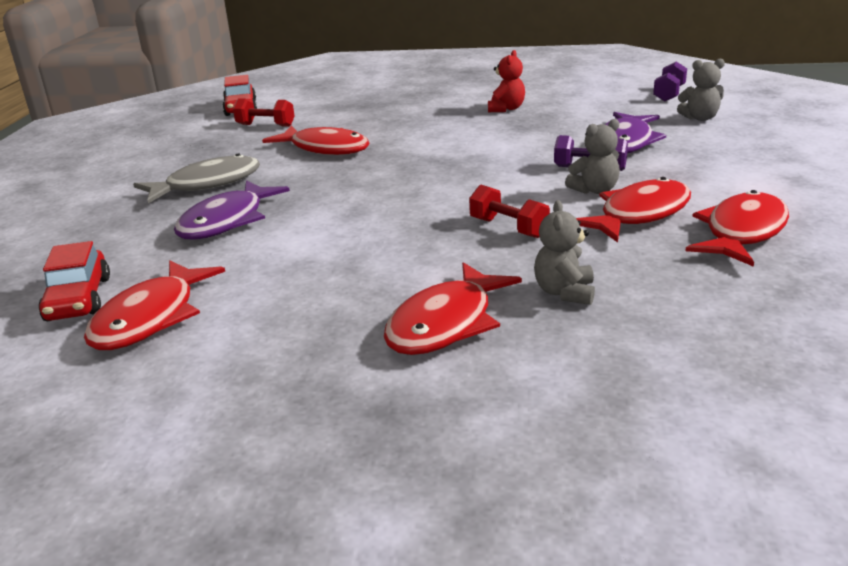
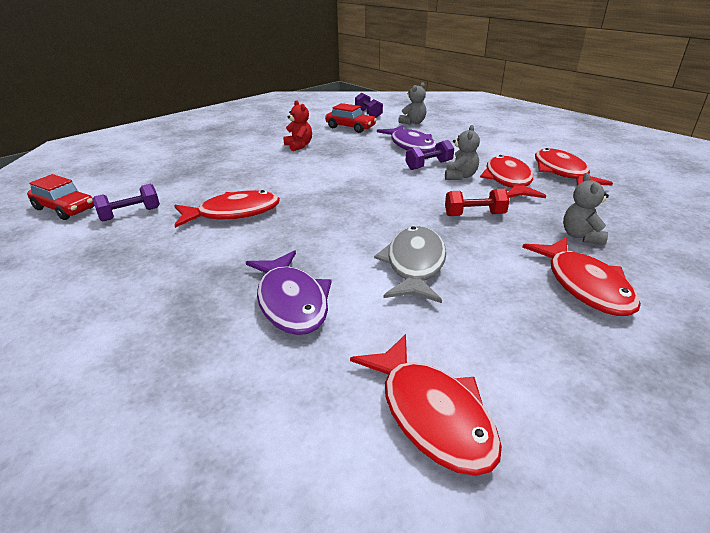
camera: 50 degrees left, 5 degrees up
(79, 299) = (329, 450): red car -> red car (350, 127)
(207, 184) = (194, 282): grey fish -> grey fish (414, 265)
(265, 125) = (130, 214): red dumbbell -> purple dumbbell
(564, 292) = (581, 236): grey teddy bear -> grey teddy bear turned 45 degrees clockwise

